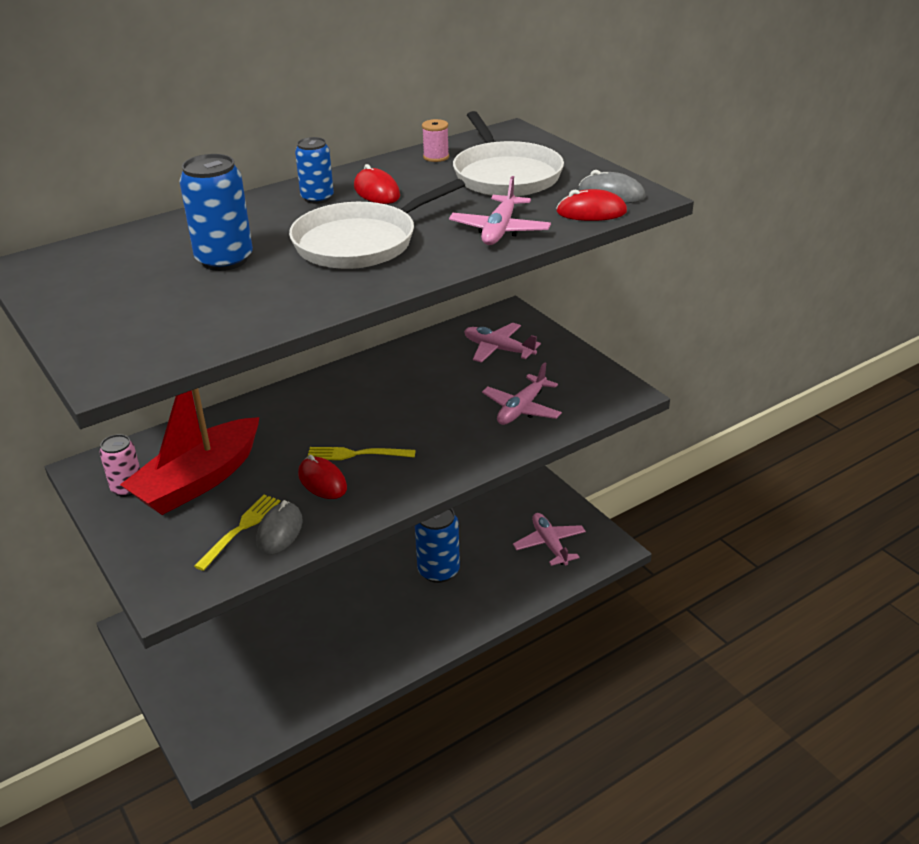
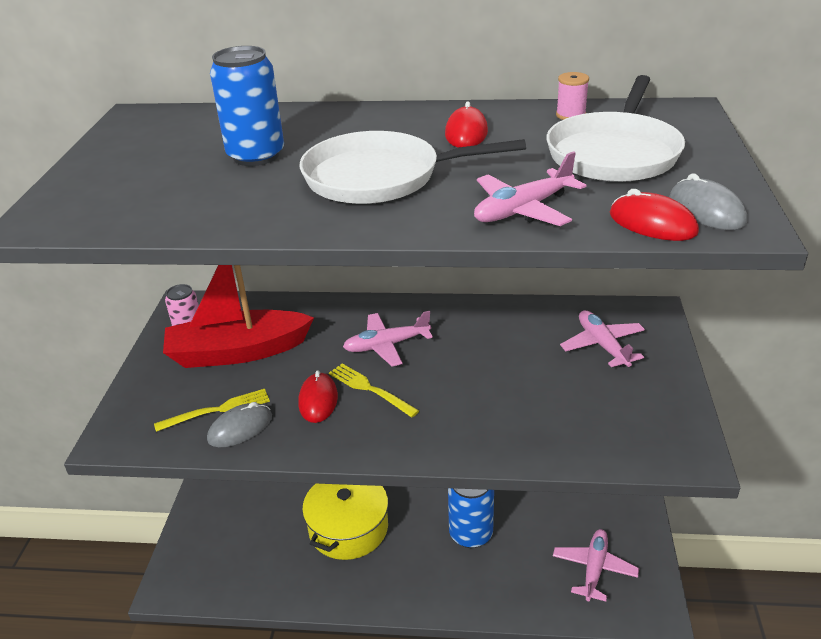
camera: 40 degrees right, 0 degrees up
(317, 198) = (408, 124): blue can -> none
(332, 621) = (348, 528): none -> yellow pot
(521, 409) = (561, 418): pink plane -> pink plane (386, 345)

